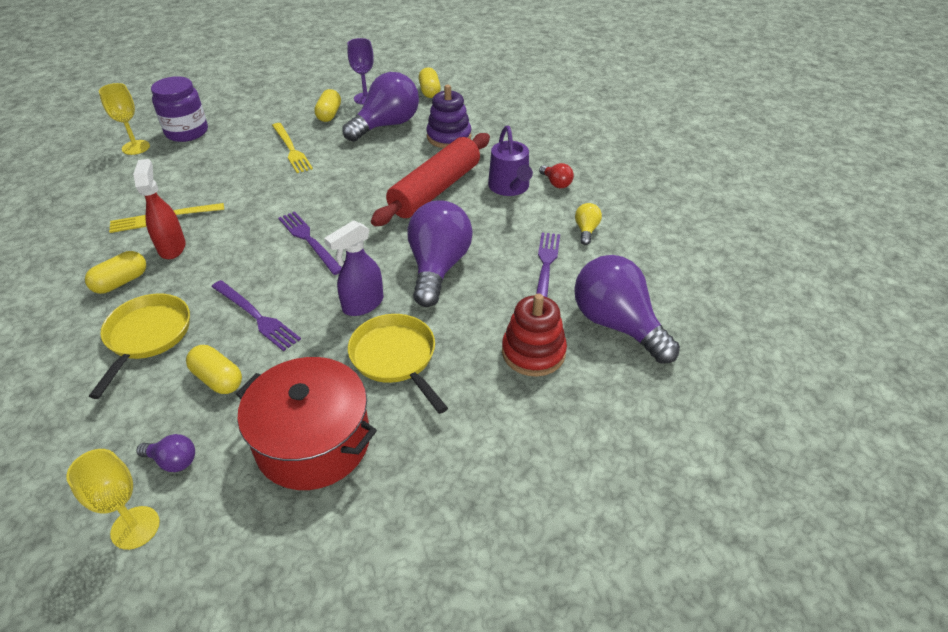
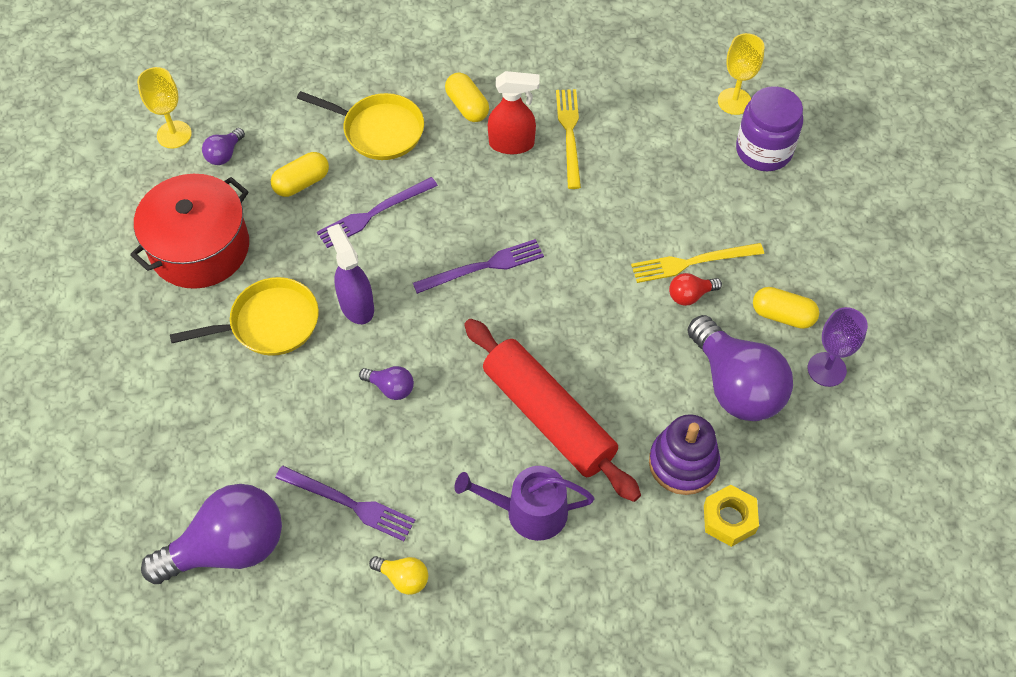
camera: 105 degrees right, 15 degrees up
(429, 91) = (836, 466): yellow capsule -> none
(438, 267) = (391, 388): purple light bulb -> purple light bulb, size x0.44
(479, 119) = (729, 519): none -> yellow nut
(533, 352) = (224, 448): red stacking toy -> none
(556, 183) = (521, 577): red light bulb -> red light bulb (690, 295)

